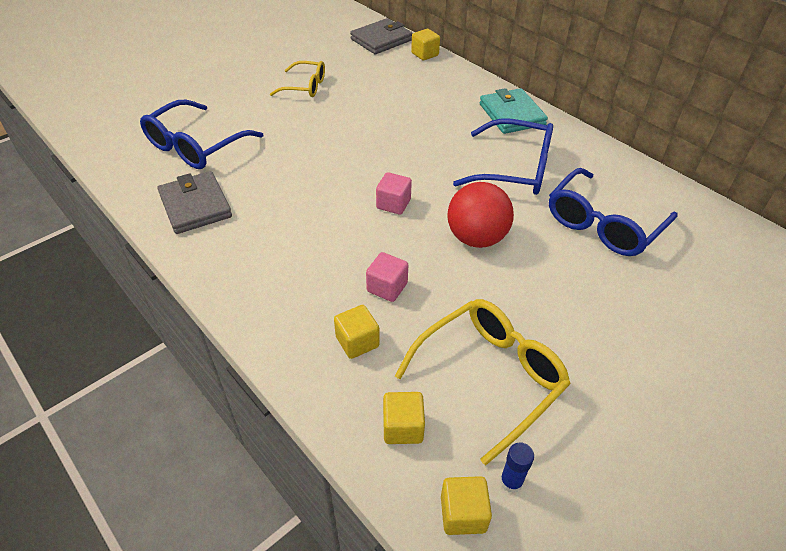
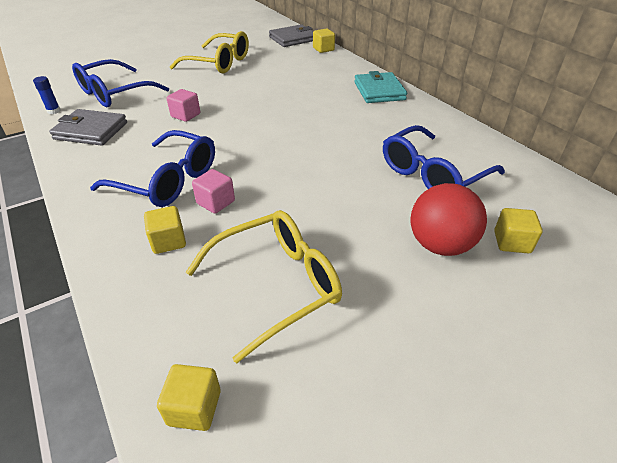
camera: 10 degrees right, 5 degrees down
(195, 206) = (91, 131): grey wallet -> grey wallet turned 60 degrees counterclockwise
(305, 86) = (219, 63): yellow glasses -> yellow glasses, size x1.61
(393, 204) = (251, 143): pink cube -> pink cube (186, 115)
(403, 427) = (174, 318): yellow cube -> yellow cube (512, 242)
(476, 238) = (312, 173): red ball -> red ball (440, 245)
(511, 481) = (257, 383): blue glue stick -> blue glue stick (54, 111)
(515, 169) = (366, 127): blue glasses -> blue glasses (167, 180)

